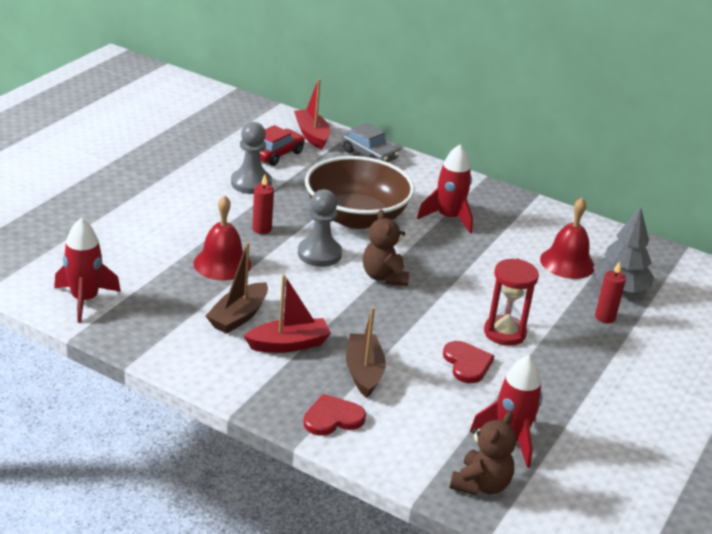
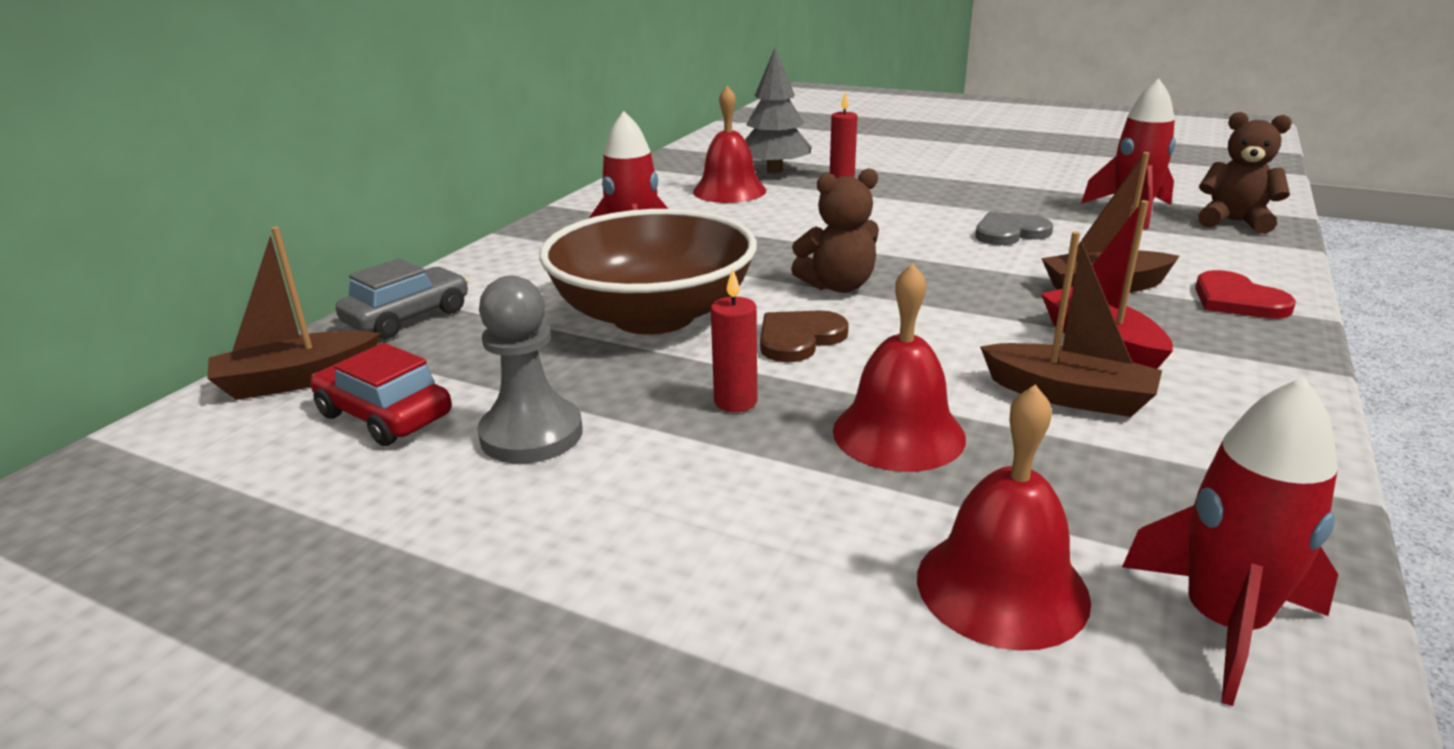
camera: 90 degrees left, 5 degrees down
(121, 263) = (1002, 587): none -> red bell
(312, 135) = (297, 380): red boat -> brown boat
(319, 254) = (799, 338): grey pawn -> brown heart
(467, 363) = (1009, 232): red heart -> grey heart
(504, 333) = (920, 216): red hourglass -> none

